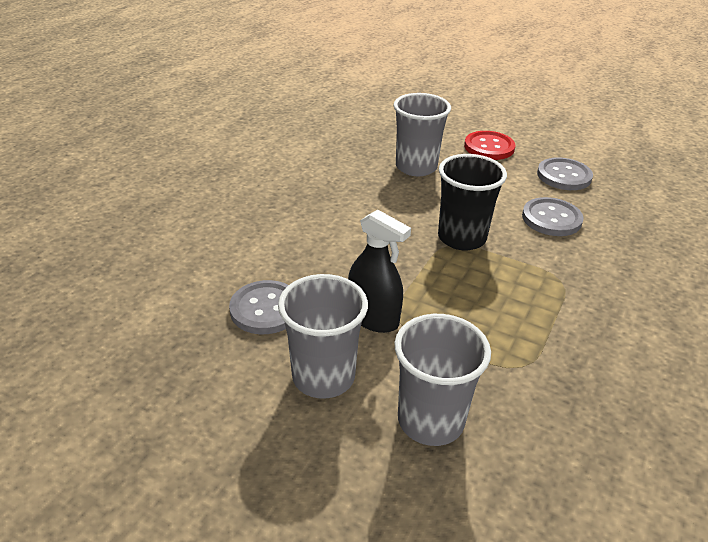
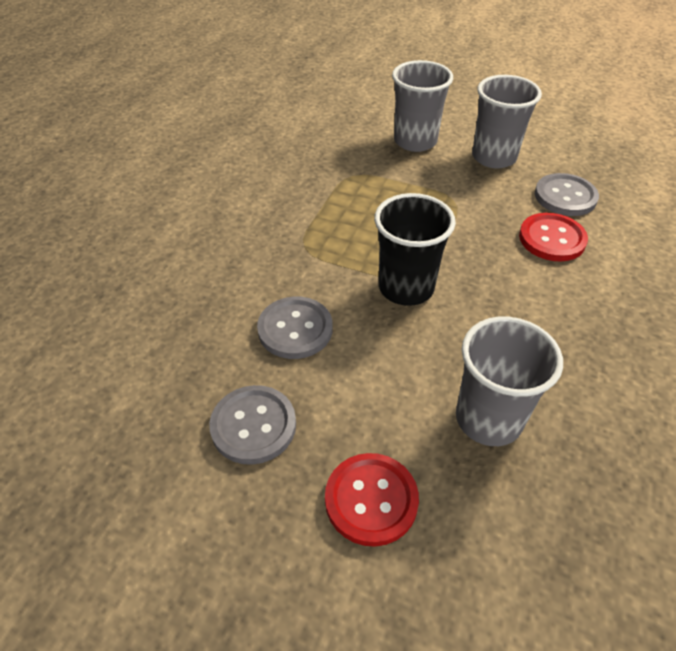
camera: 175 degrees right, 10 degrees up
(310, 265) = (552, 239): none -> red button
(373, 318) = (473, 197): black spray bottle -> none

